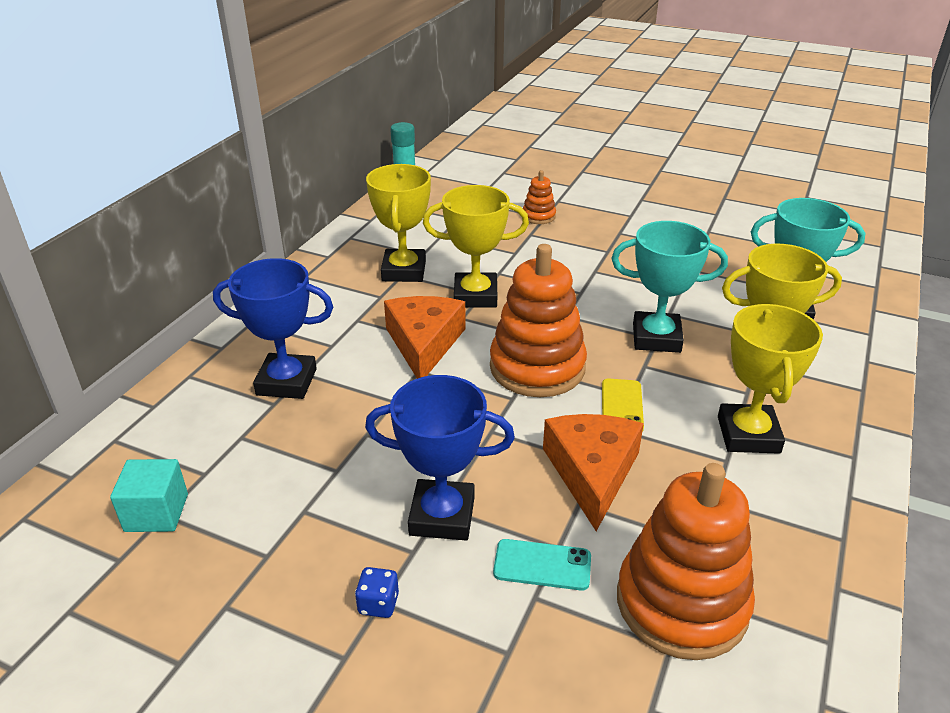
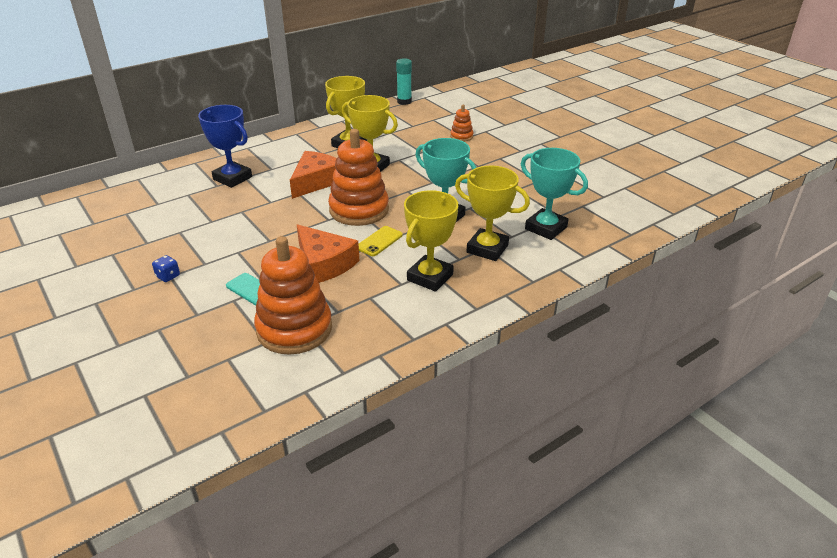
camera: 30 degrees right, 0 degrees up
(156, 513) = (124, 211): turquoise cube -> none
(442, 516) = (233, 255): blue trophy -> none
(592, 472) = (324, 263): orange cheese -> orange cheese turned 105 degrees clockwise

